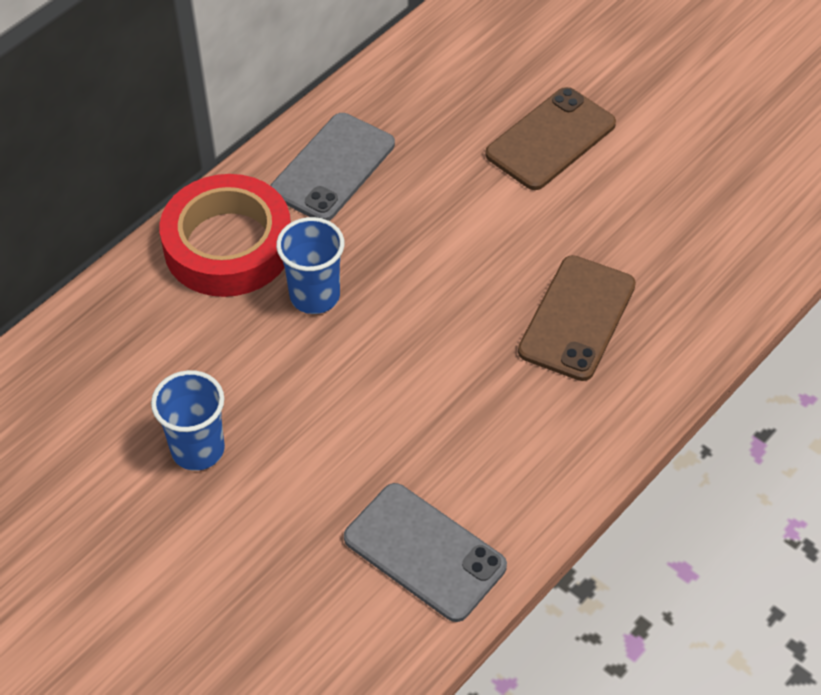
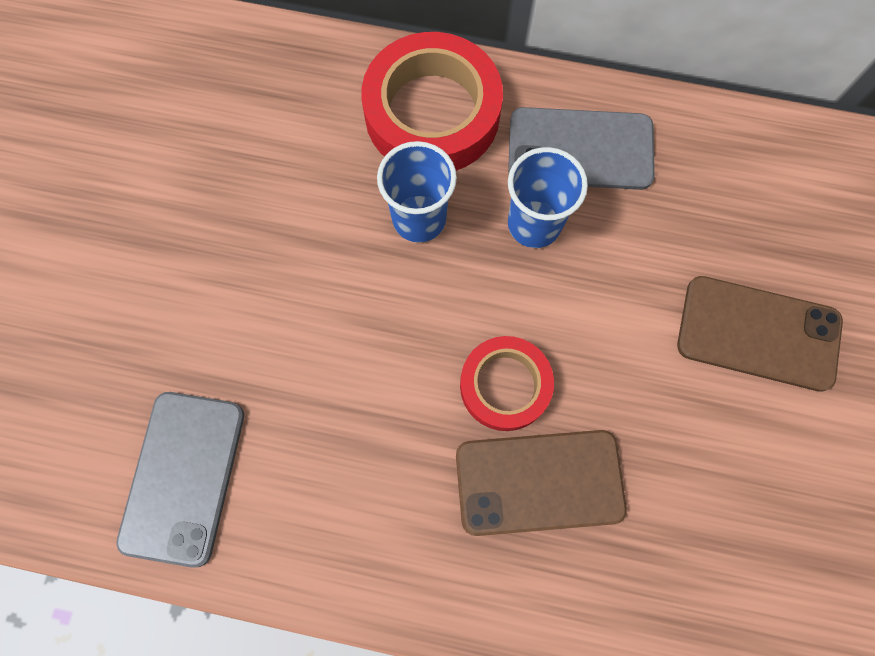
camera: 60 degrees right, 20 degrees up
(198, 449) = (197, 217): blue cup -> blue cup (534, 224)
(490, 304) = (505, 385): none -> red tape

